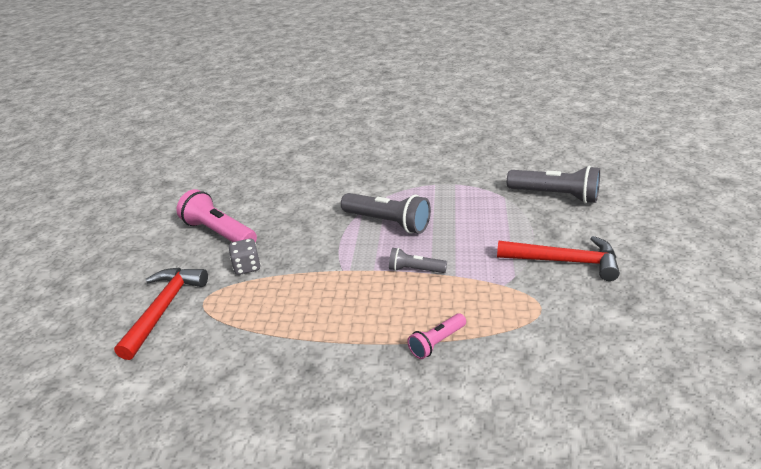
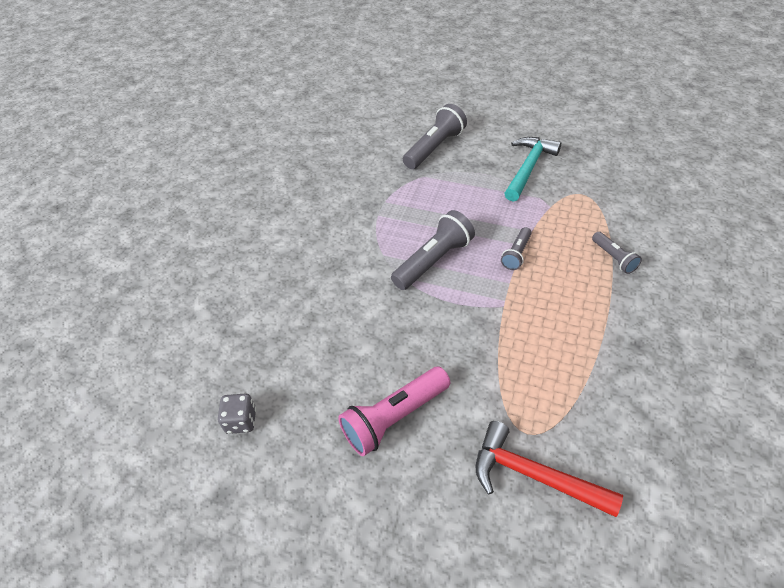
camera: 75 degrees left, 15 degrees up
(247, 267) = (475, 389): grey dice -> grey dice (241, 421)
(437, 342) = (614, 258): pink flashlight -> grey flashlight
(564, 261) = (528, 168): red hammer -> turquoise hammer

